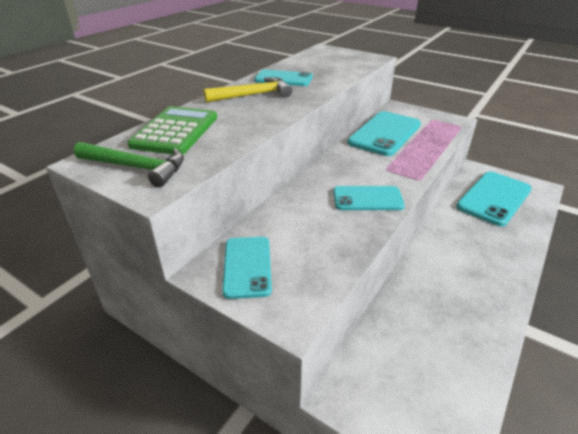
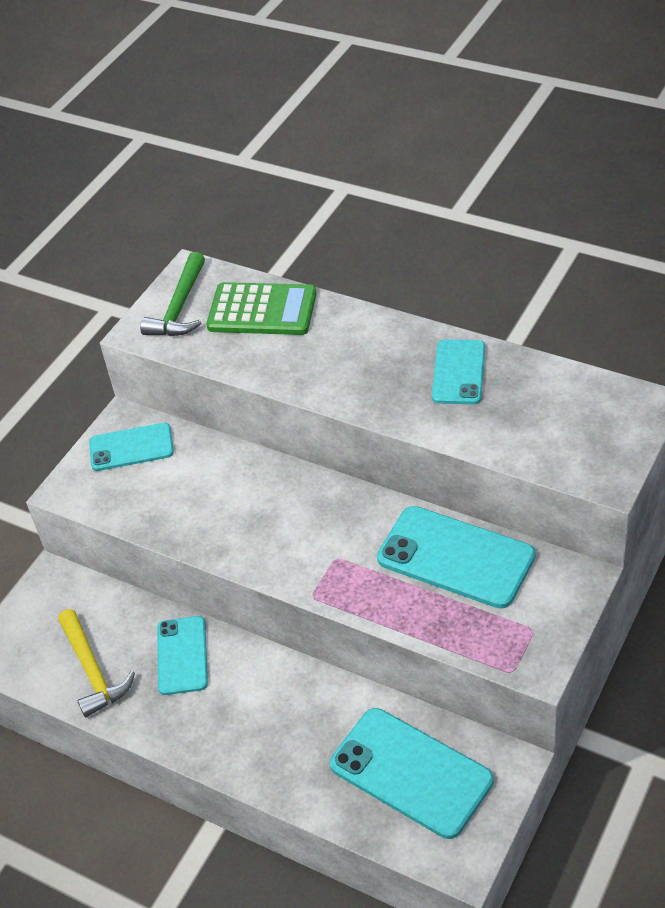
camera: 90 degrees right, 10 degrees up
(253, 95) = (384, 352): yellow hammer -> yellow hammer (93, 671)
(367, 199) = (257, 538): turquoise phone -> turquoise phone (182, 655)

